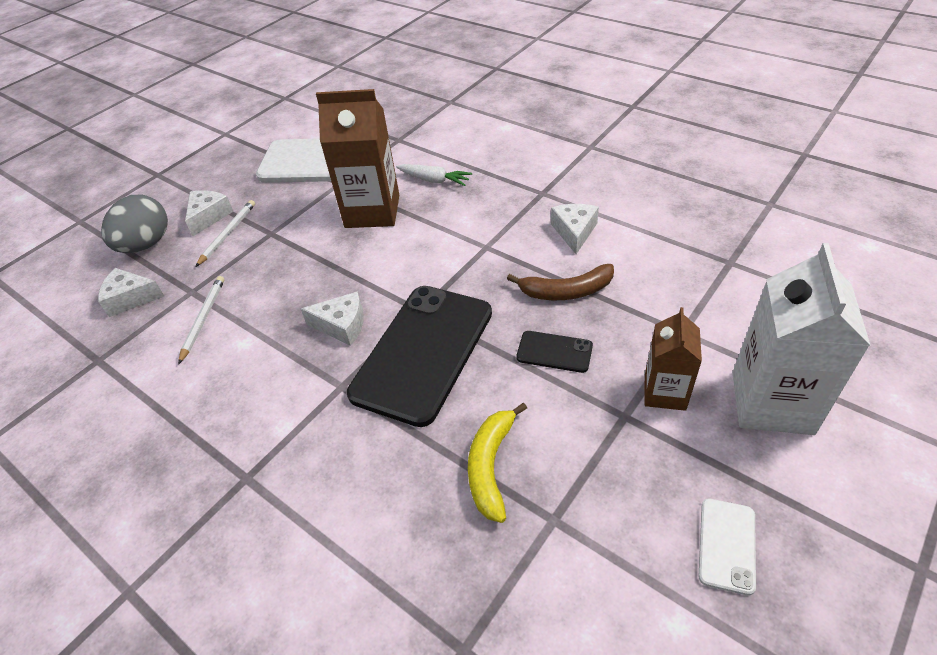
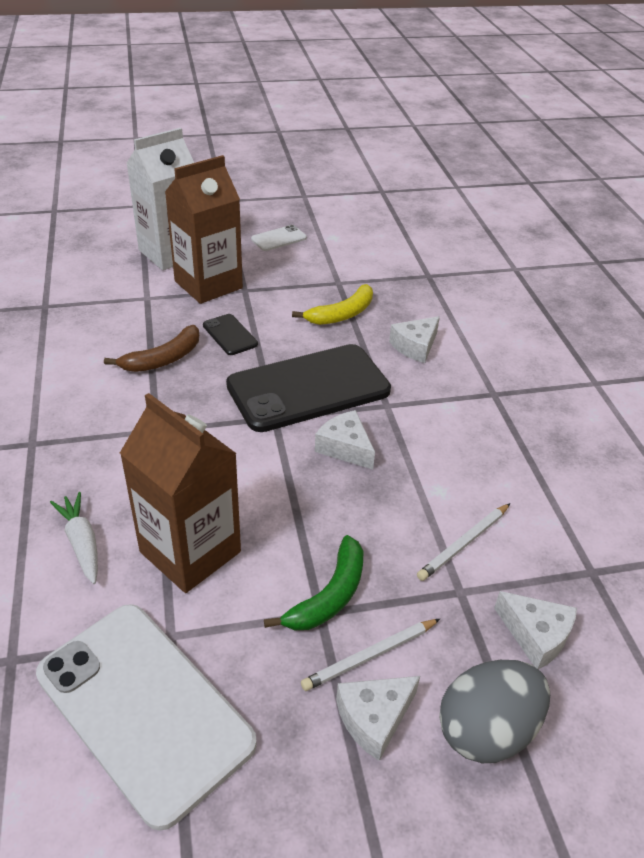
camera: 145 degrees left, 5 degrees down
(272, 242) = (329, 596): none -> green banana
(566, 291) = (163, 359): brown banana -> brown banana turned 105 degrees clockwise
(574, 232) = (80, 391): white cheese -> white cheese (415, 346)
(665, 392) = (208, 285): brown carton -> brown carton, size x1.70

